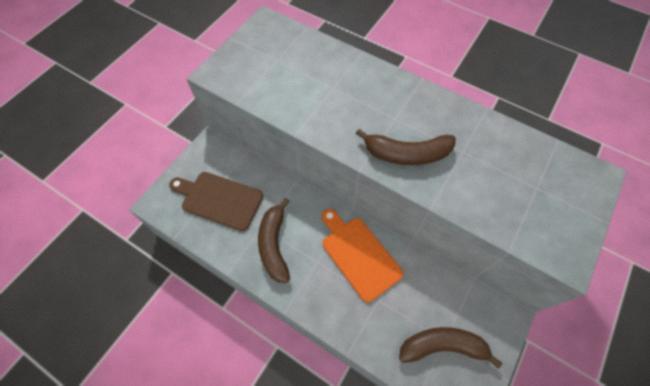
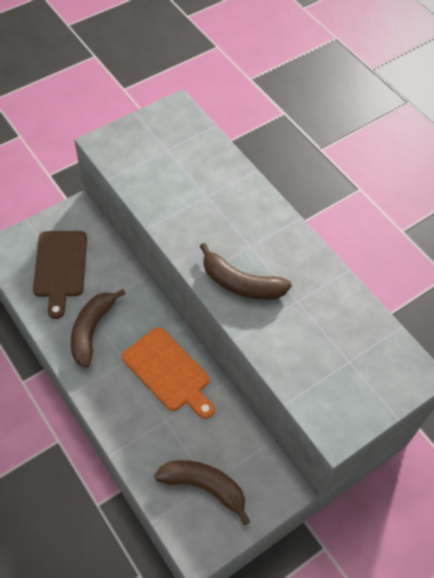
camera: 20 degrees right, 5 degrees down
(219, 200) = (60, 267): brown cutting board -> brown cutting board turned 135 degrees counterclockwise
(358, 255) = (168, 372): orange cutting board -> orange cutting board turned 150 degrees clockwise

